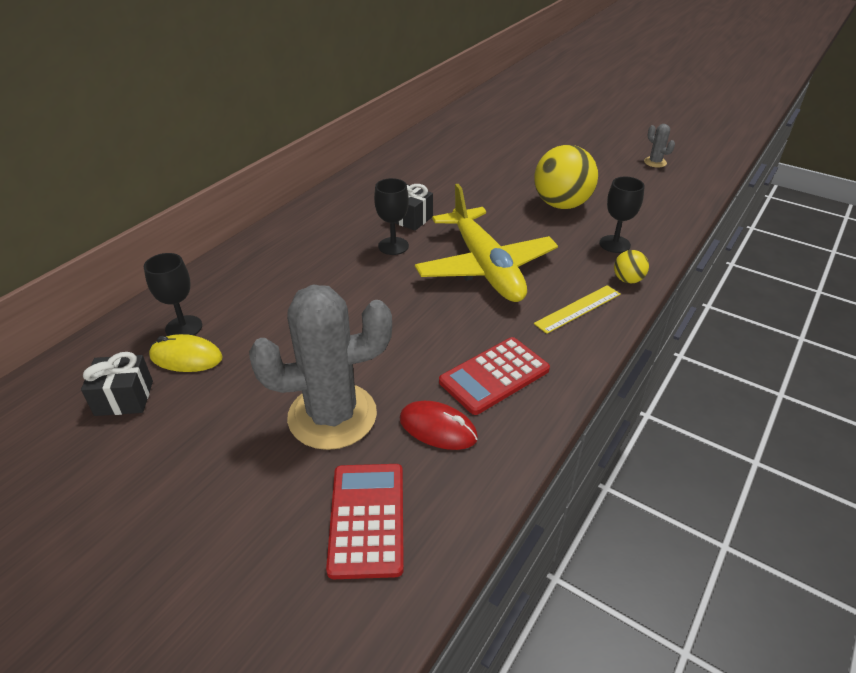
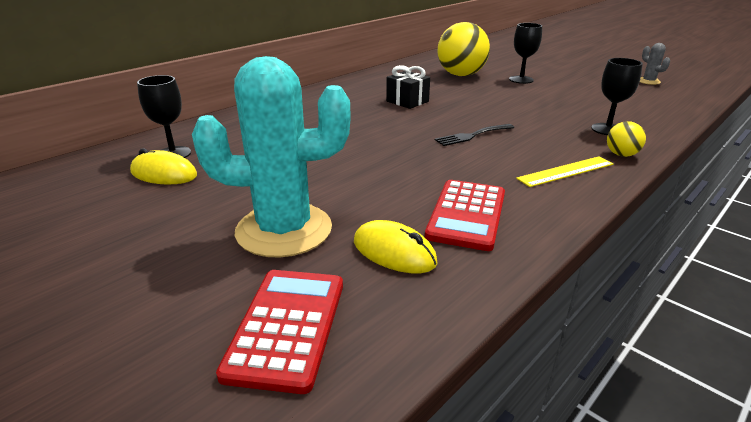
camera: 10 degrees right, 10 degrees down
(124, 398) = (90, 197): black gift -> none
(332, 416) = (284, 230): grey cactus -> turquoise cactus
(393, 246) = (386, 117): black goblet -> black goblet (521, 80)
(438, 428) = (394, 252): red mouse -> yellow mouse
(485, 267) = (472, 136): yellow plane -> black fork
(494, 376) = (467, 215): red calculator -> red calculator turned 45 degrees counterclockwise
(561, 204) = (554, 101): yellow ball -> yellow ball (461, 75)

